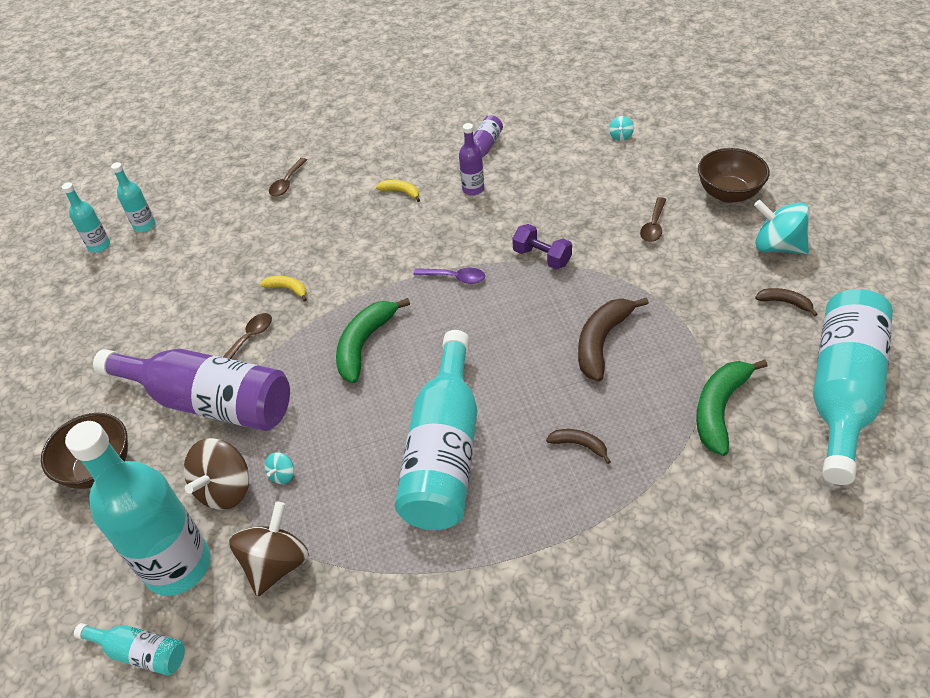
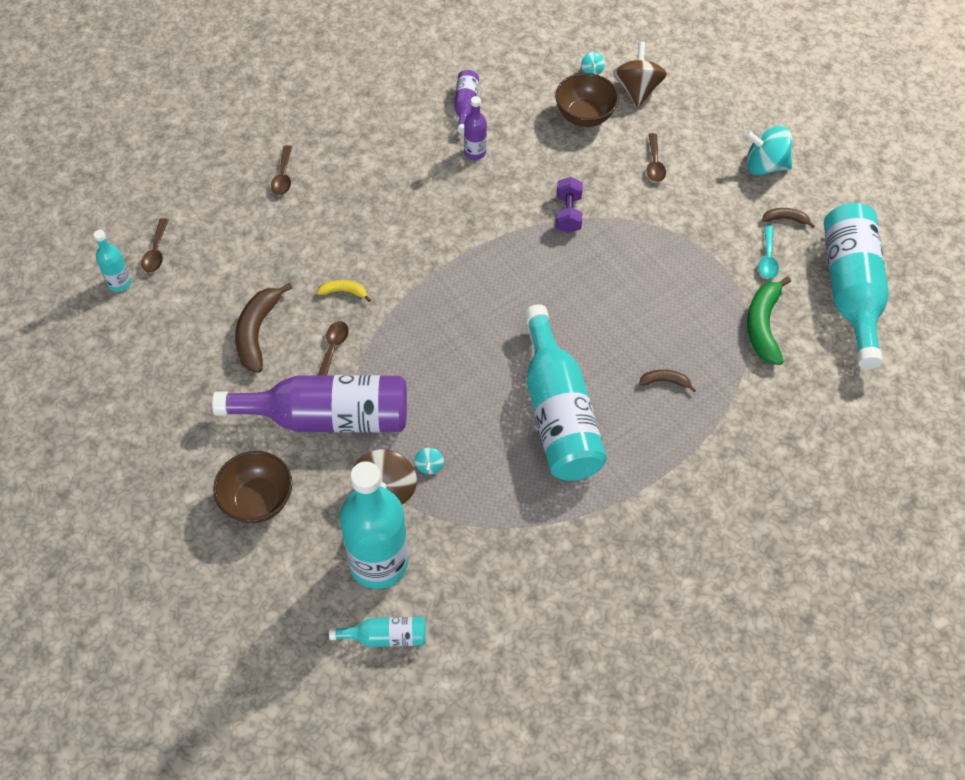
camera: 25 degrees left, 10 degrees up
(144, 226) = (156, 252): turquoise bottle -> brown spoon
(276, 564) = (462, 539): brown spinning top -> brown spinning top (637, 90)
(364, 344) = (444, 332): green banana -> none
(401, 192) = (405, 168): yellow banana -> none
(455, 278) = (497, 249): purple spoon -> none
(542, 257) = (568, 214): purple dumbbell -> purple dumbbell turned 75 degrees clockwise
(602, 342) = (650, 286): brown banana -> brown banana (257, 332)
(728, 194) = (708, 119): brown bowl -> brown bowl (584, 116)
(749, 339) = (767, 258): none -> turquoise spoon

